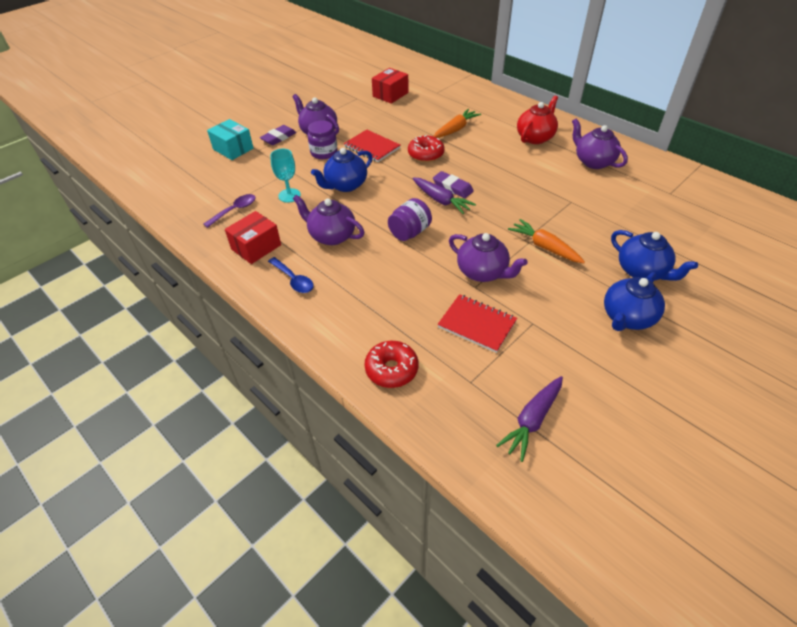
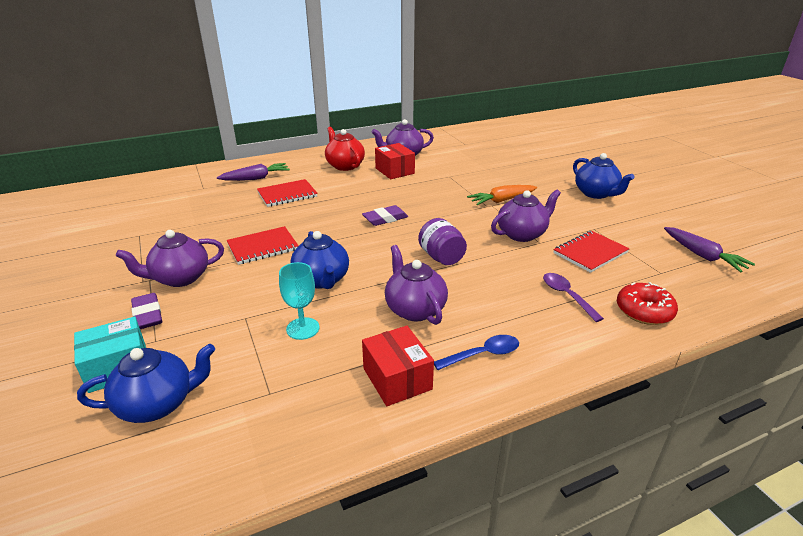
camera: 70 degrees left, 15 degrees down
(234, 210) = (293, 389): purple spoon -> purple spoon (567, 296)
(324, 152) = (233, 283): purple jar -> none
(331, 236) = (414, 309): purple teapot -> purple teapot turned 105 degrees clockwise
(390, 94) = (166, 213): red box -> red box (394, 171)
(425, 154) = (314, 219): red donut -> none
(441, 200) = (401, 229): purple carrot -> purple carrot (256, 178)
(455, 129) = (287, 195): orange carrot -> red notebook
(642, 271) = (548, 175): blue teapot -> blue teapot (158, 404)

